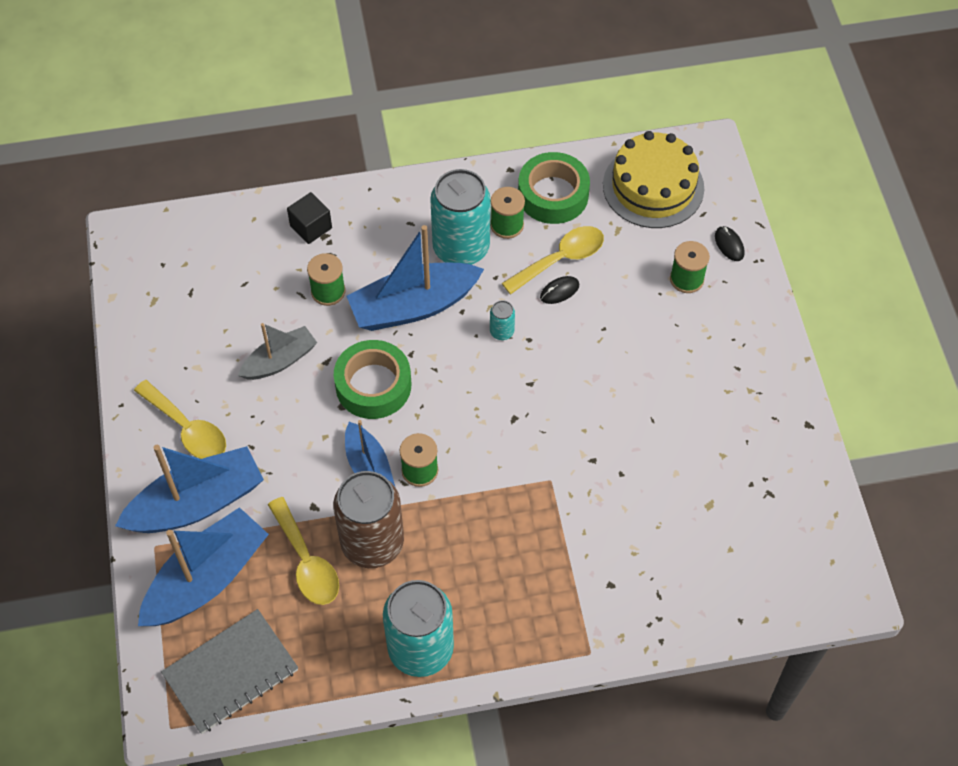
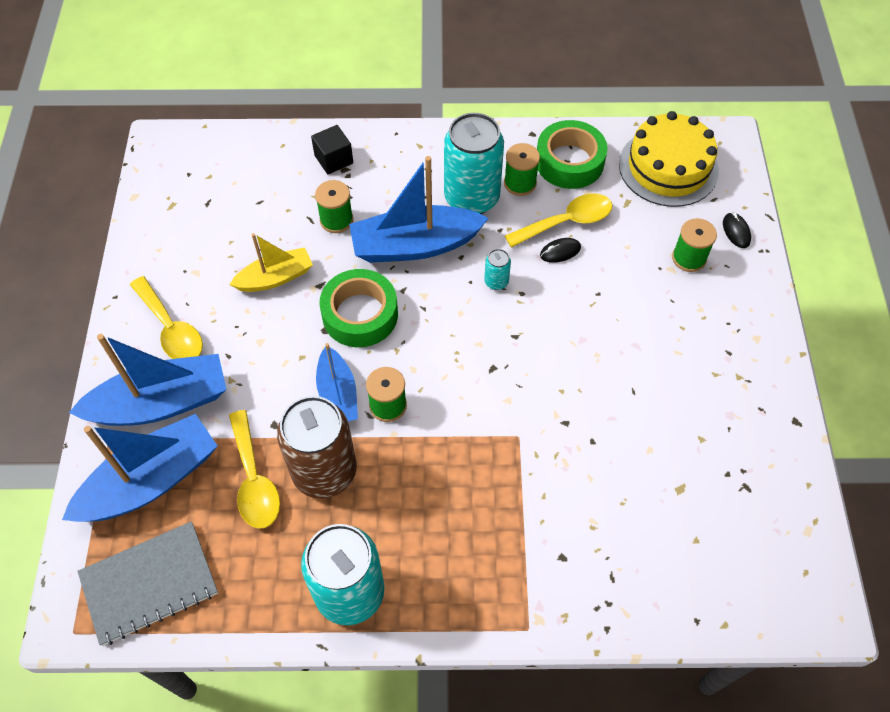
camera: 10 degrees right, 0 degrees up
(280, 361) = (275, 278): grey boat -> yellow boat

